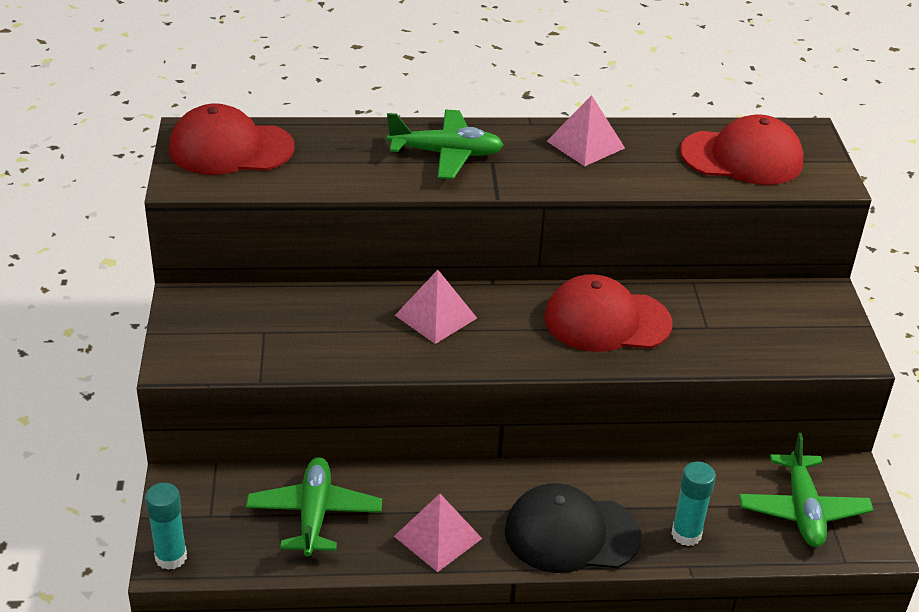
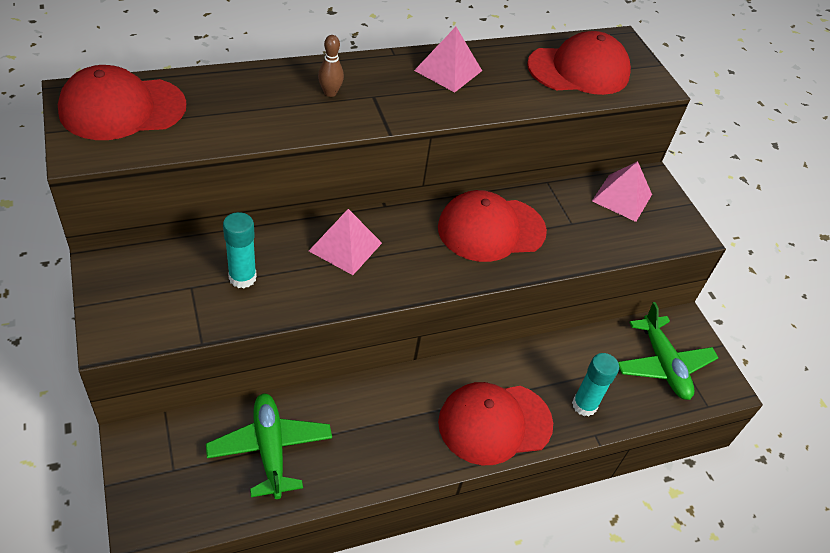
camera: 20 degrees left, 10 degrees up
(171, 557) = (146, 524): turquoise glue stick -> turquoise glue stick (242, 278)
(438, 537) = (385, 450): pink pyramid -> pink pyramid (622, 197)
(446, 154) = (330, 93): green plane -> brown bowling pin
(571, 533) = (494, 423): black cap -> red cap

